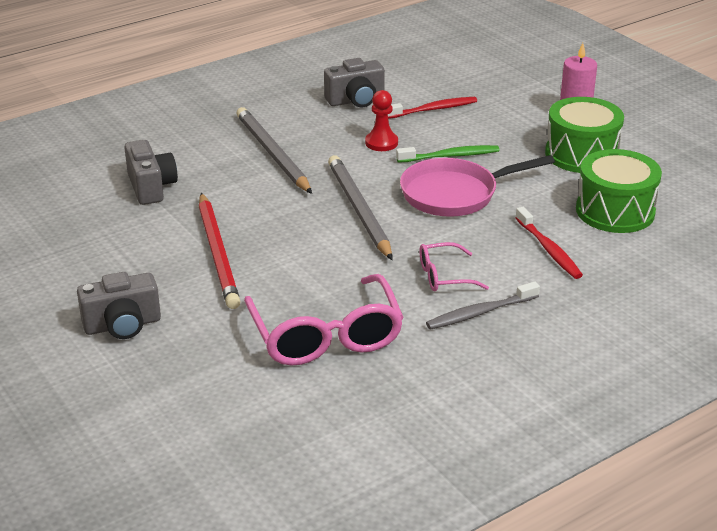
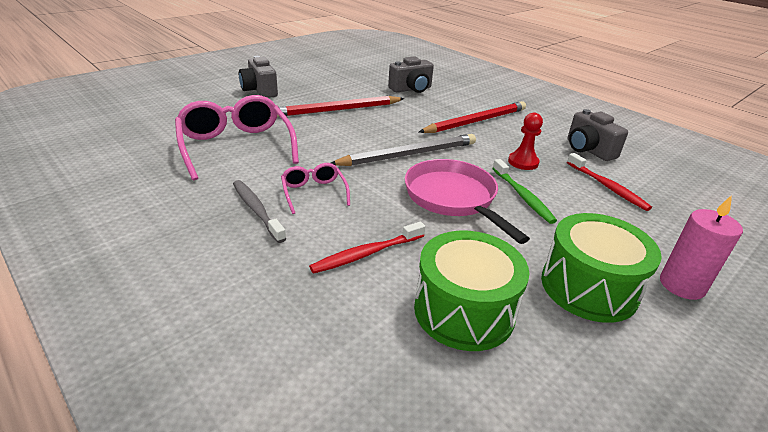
camera: 80 degrees right, 0 degrees up
(272, 154) = (476, 121): grey pencil -> red pencil
(326, 336) = (236, 146): pink glasses -> pink glasses turned 90 degrees clockwise

